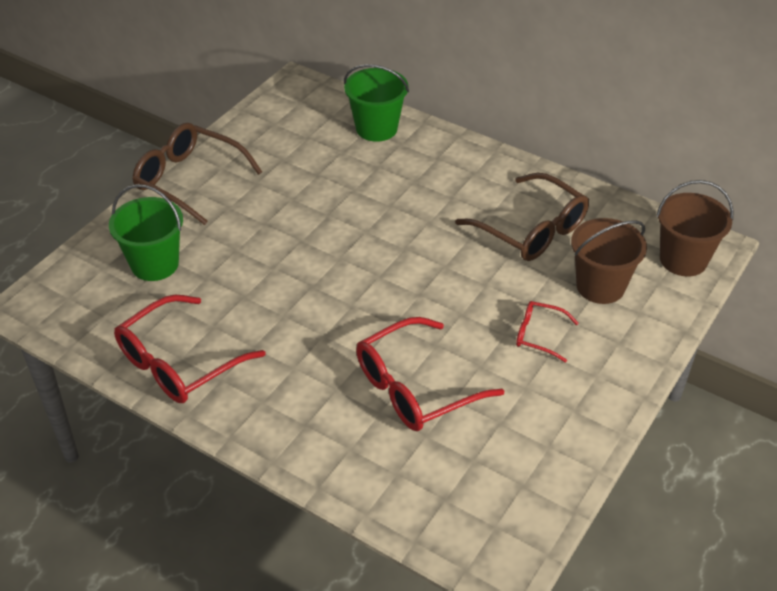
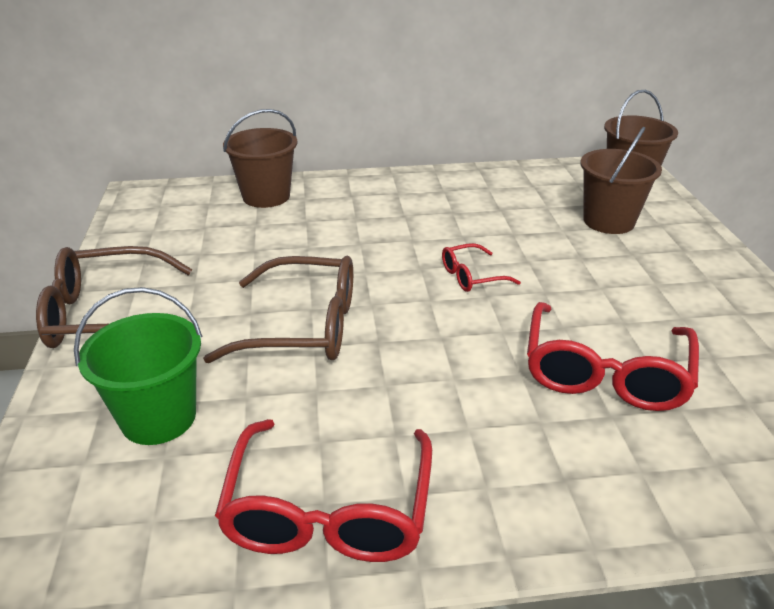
camera: 40 degrees left, 10 degrees down
(376, 128) = (266, 196): green bucket -> brown bucket
(531, 230) = (501, 209): brown glasses -> brown glasses (303, 326)
(539, 335) = (625, 275): red glasses -> red glasses (471, 276)

